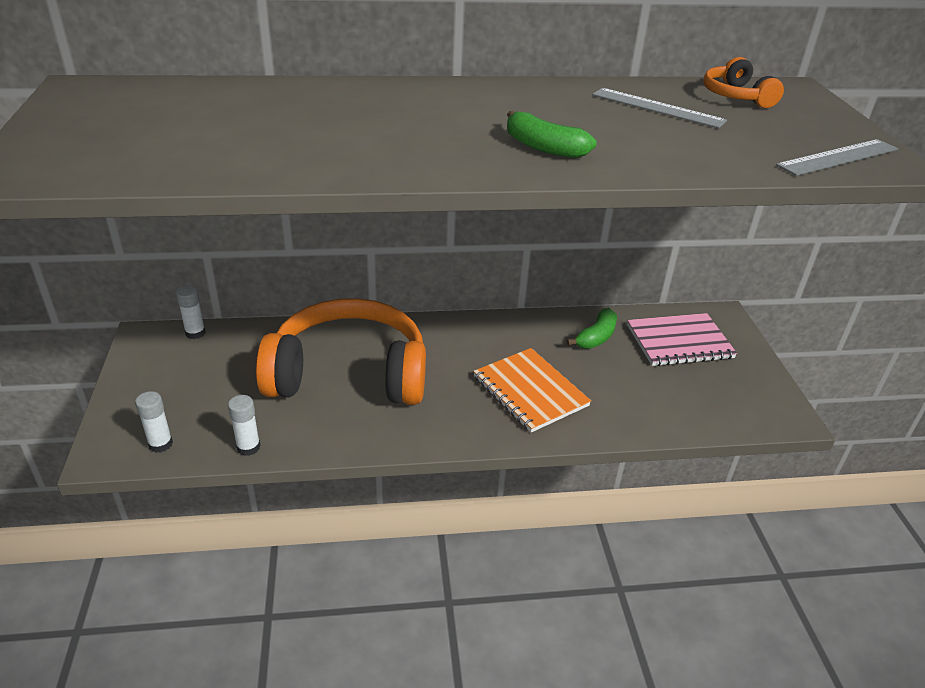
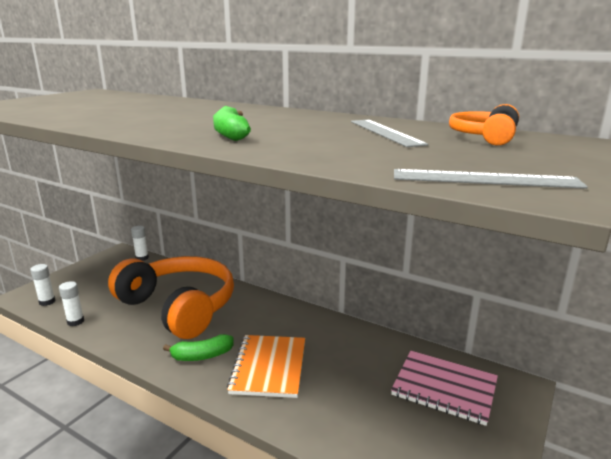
camera: 40 degrees right, 15 degrees down
(596, 337) = (372, 353): green banana -> green banana (202, 356)

